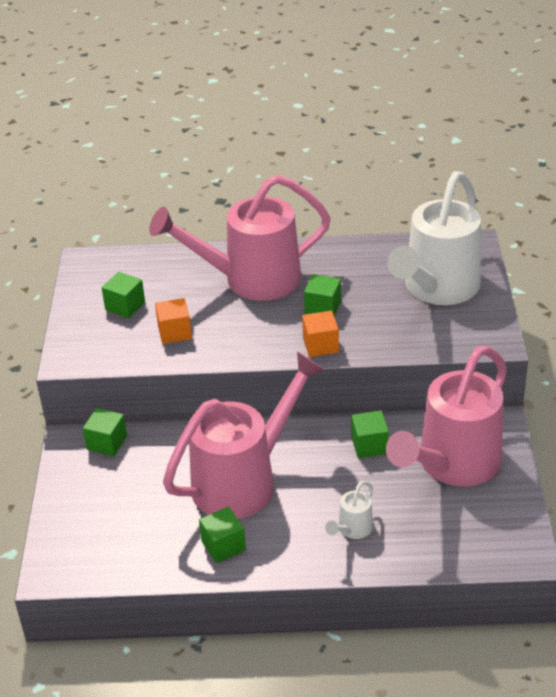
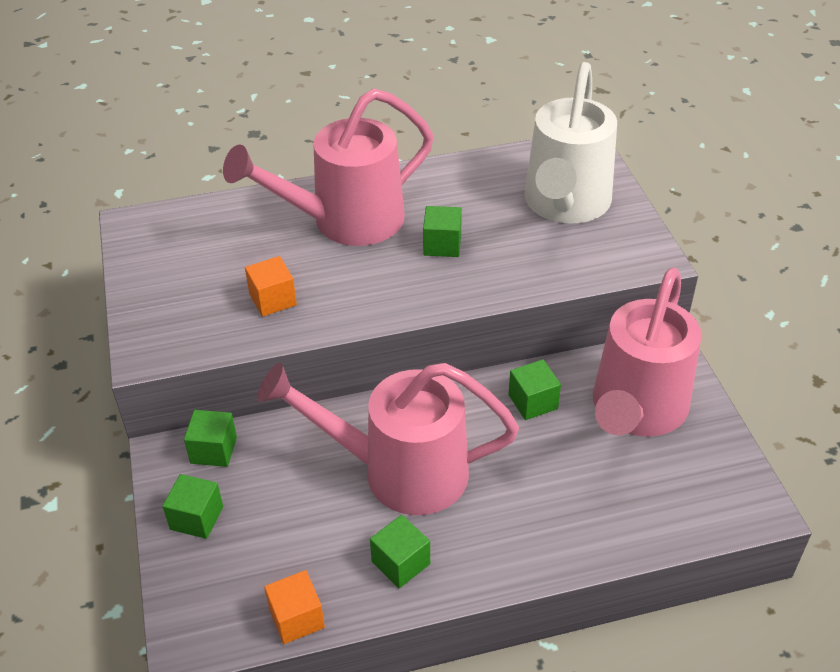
camera: 15 degrees left, 5 degrees up
(125, 306) = (200, 274): green cube -> green cube (196, 518)
(244, 480) = (399, 471): pink watering can -> pink watering can turned 120 degrees counterclockwise
(320, 345) = (455, 291): orange cube -> orange cube (296, 618)
(352, 529) = (550, 513): white watering can -> none

